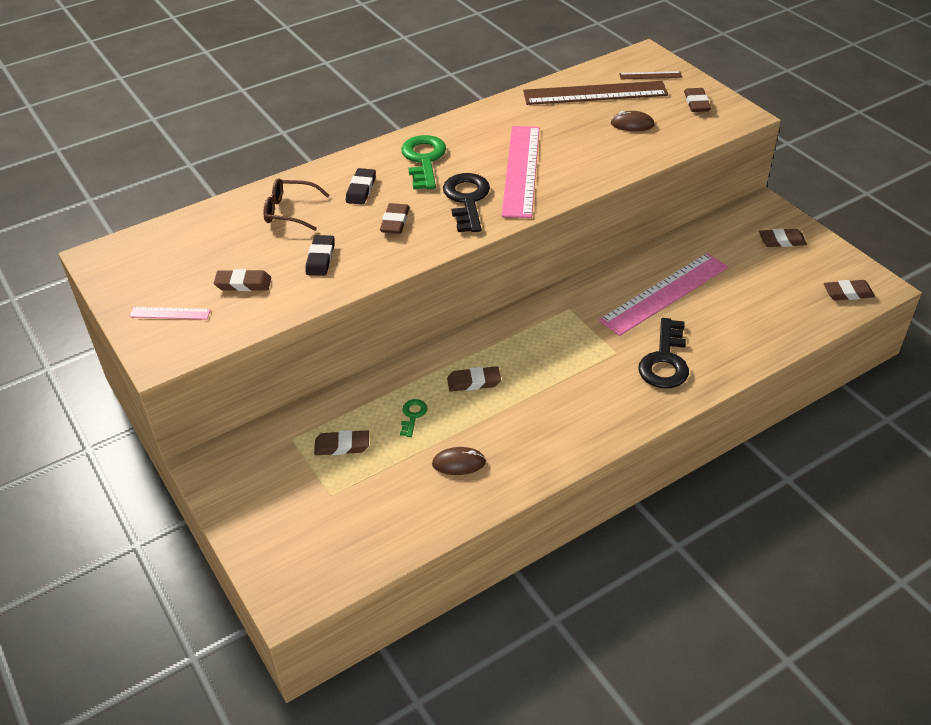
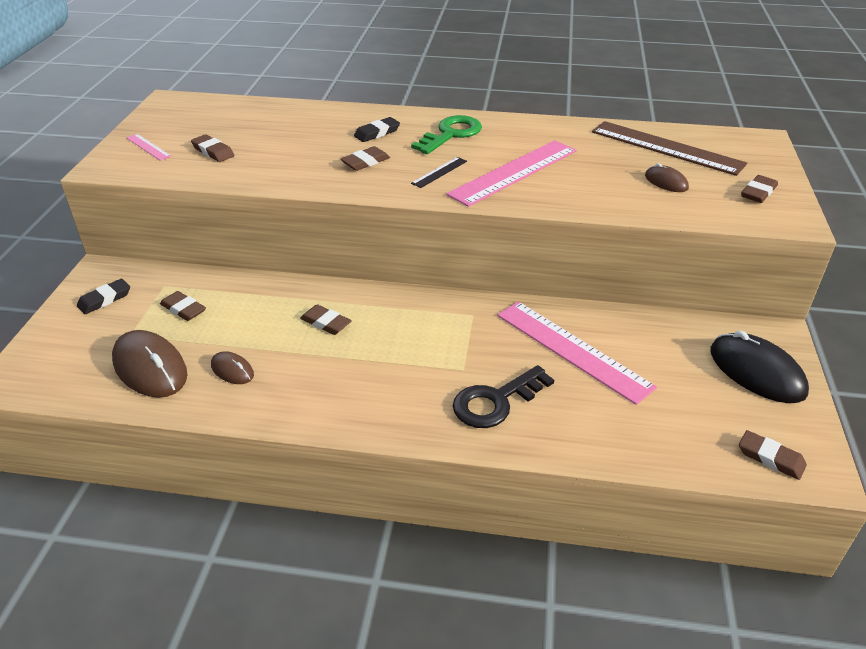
camera: 40 degrees right, 5 degrees down
(290, 211) = (311, 125): brown glasses -> none
(320, 258) = (281, 160): black eraser -> black eraser (104, 299)
(391, 506) = (150, 368): none -> brown mouse
(412, 416) = (253, 319): green key -> none
(467, 200) = (439, 172): black key -> black ruler
(650, 75) = (742, 155): brown ruler -> none
(664, 293) = (572, 350): pink ruler -> pink ruler turned 45 degrees clockwise
(782, 241) = (756, 372): brown eraser -> black mouse

